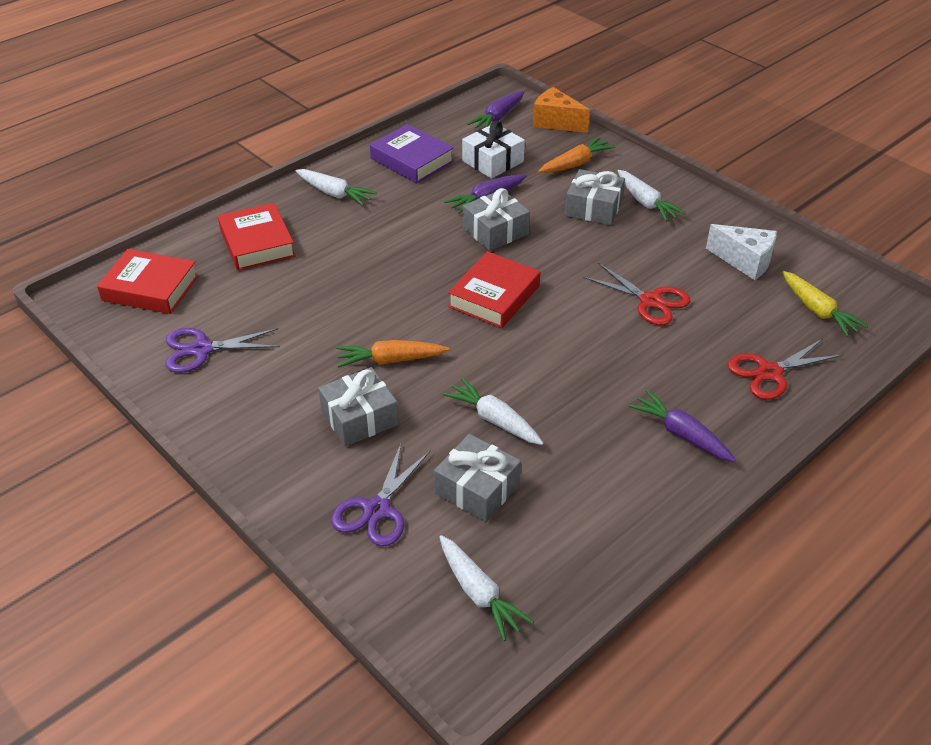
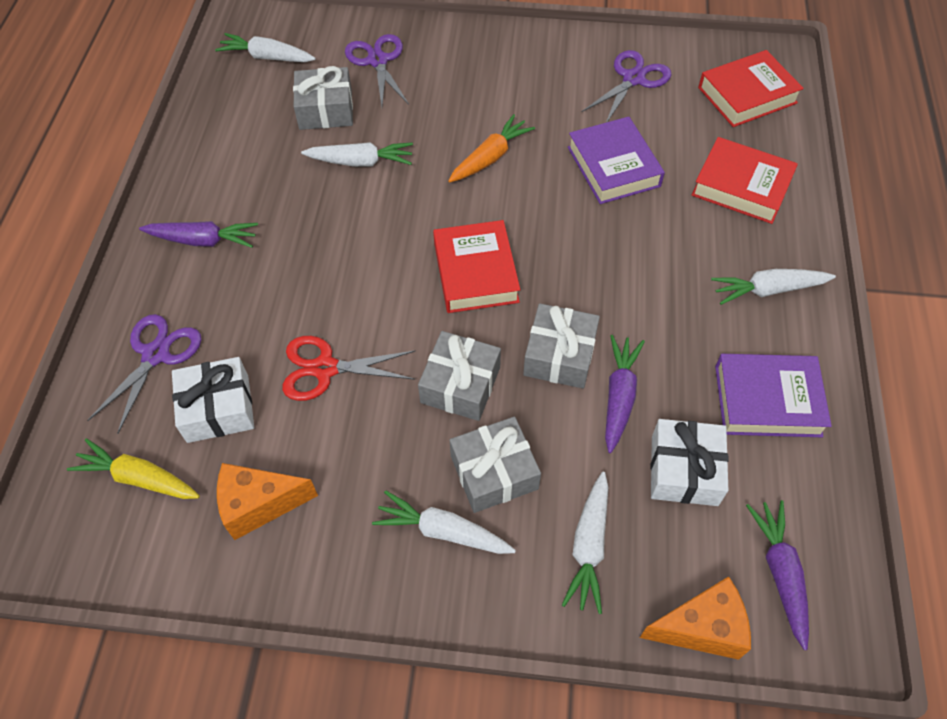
camera: 140 degrees right, 15 degrees up
(315, 301) = (613, 166): none -> purple book
(359, 418) = (458, 104): grey gift -> grey gift (460, 385)
(576, 163) = (589, 547): orange carrot -> white carrot
(741, 318) = (218, 408): none -> white gift
(745, 261) = (259, 505): white cheese -> orange cheese
(769, 372) = (156, 355): red scissors -> purple scissors

